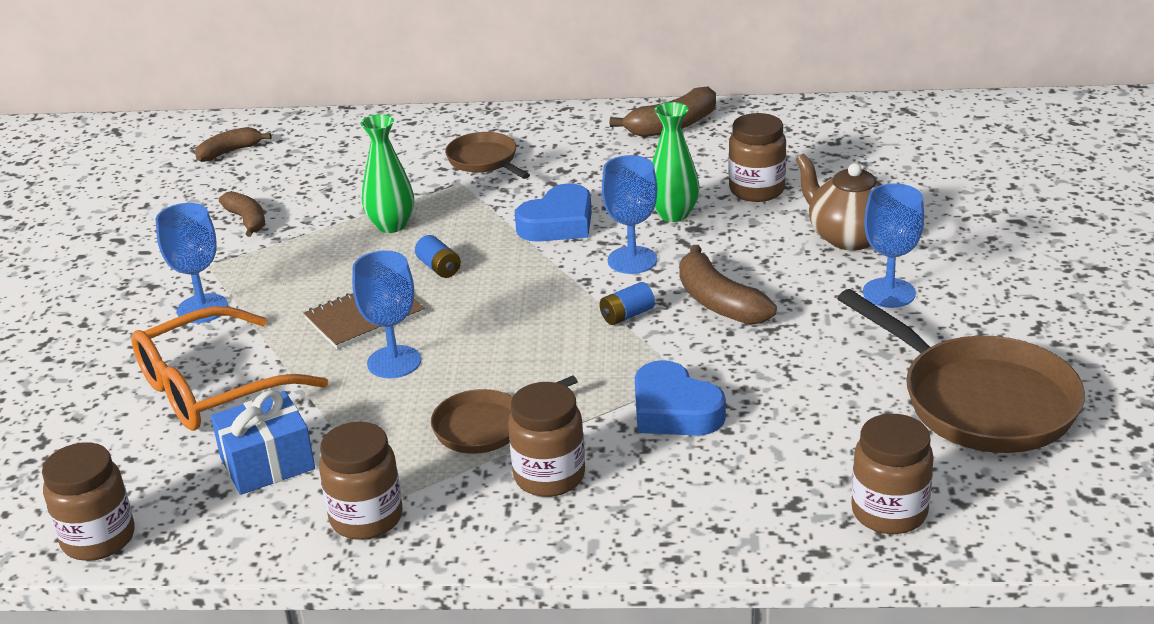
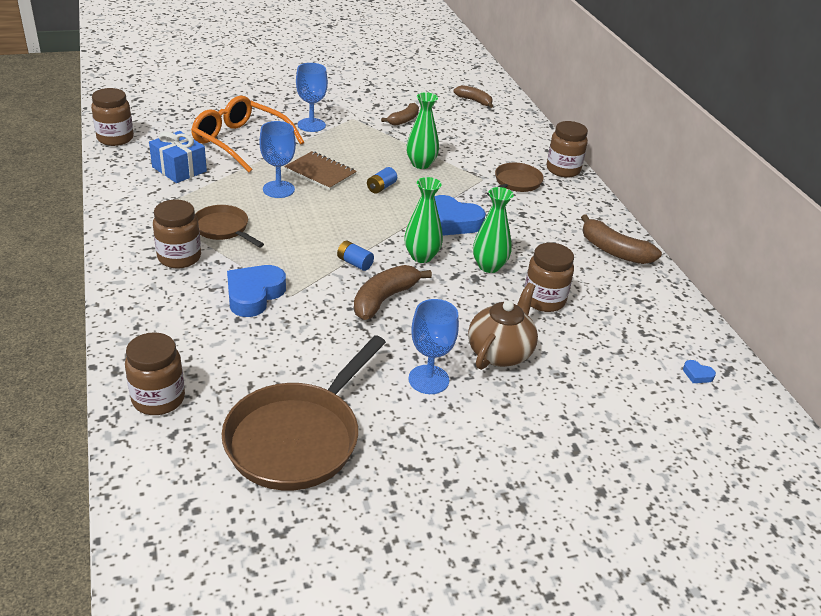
camera: 65 degrees right, 5 degrees up
(366, 518) = (136, 205): brown jar -> brown jar (563, 170)
(632, 260) = (421, 256): blue goblet -> green vase
(912, 128) = (697, 375): none -> blue heart

